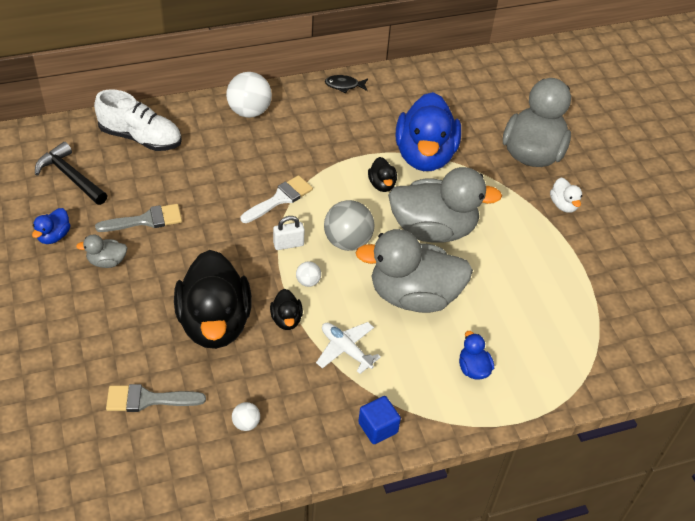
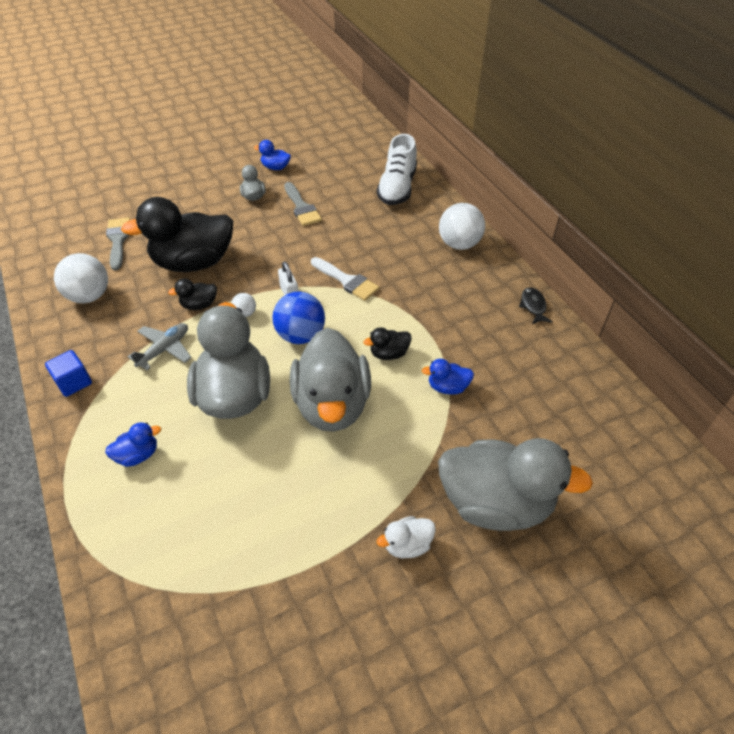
camera: 85 degrees right, 0 degrees up
(71, 177) = (340, 163): black hammer -> none
(246, 423) = (89, 296): white ball -> white ball, size x2.04
(346, 350) = (164, 349): white plane -> grey plane
(347, 241) = (301, 335): grey ball -> blue ball
(425, 155) = (447, 387): blue duck -> blue duck, size x0.43

